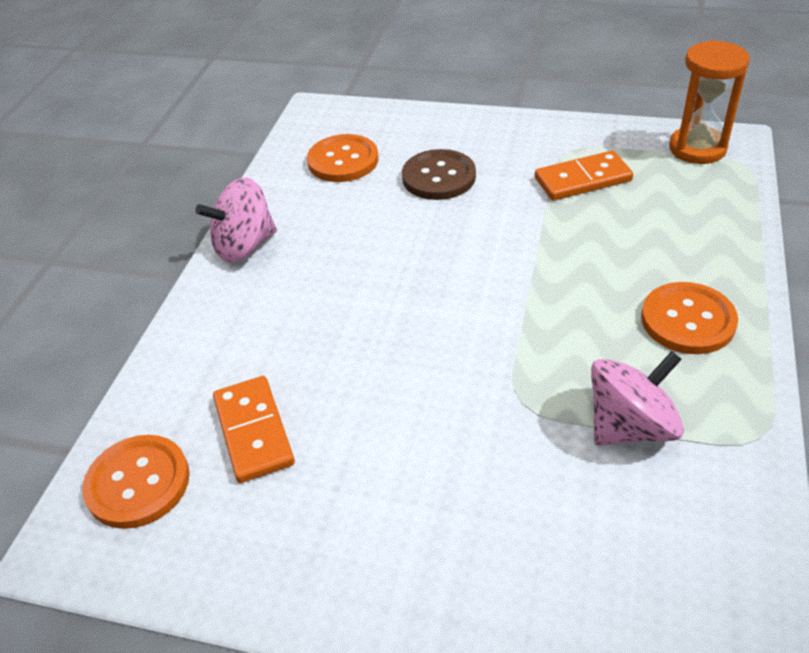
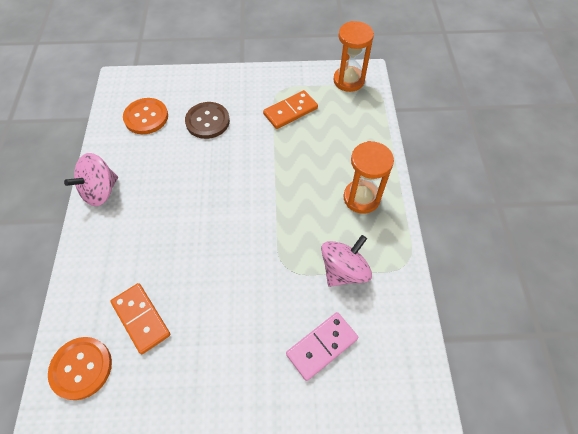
camera: 20 degrees left, 15 degrees up
(562, 541) = (322, 346): none -> pink domino
(688, 320) = (361, 198): orange button -> orange hourglass

